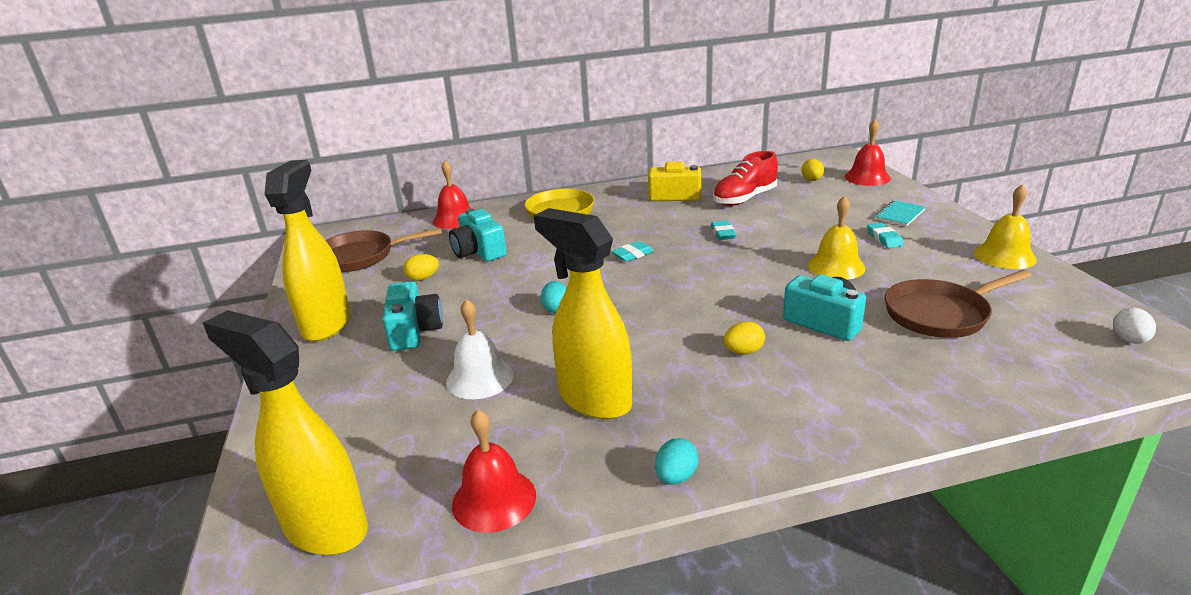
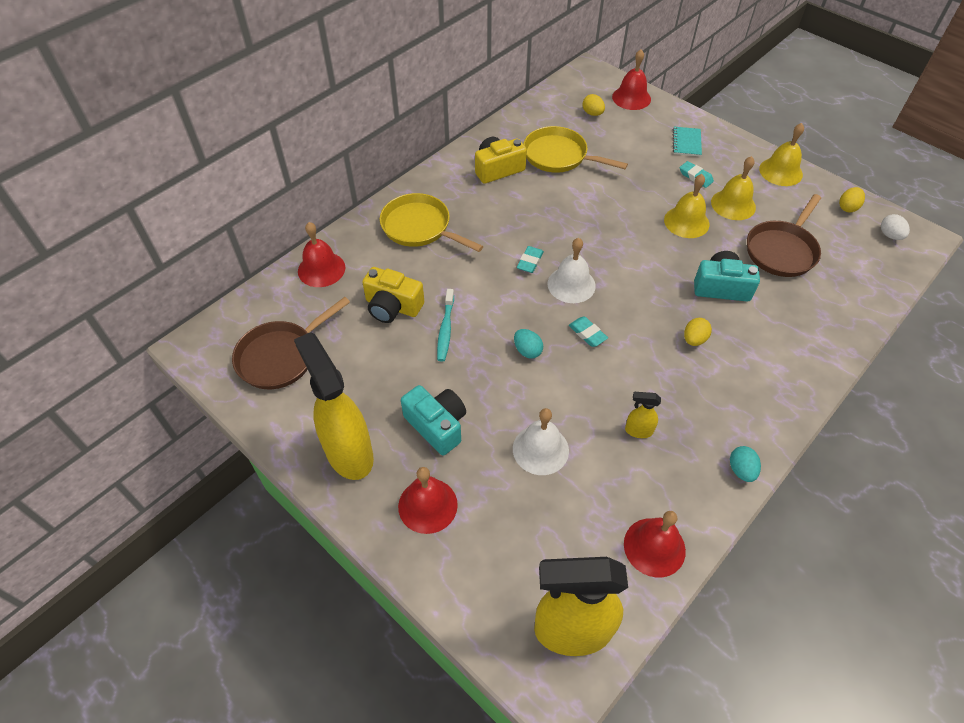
camera: 35 degrees left, 25 degrees up
(336, 379) = (427, 505): none -> red bell
(423, 278) = (376, 361): yellow egg -> yellow egg (847, 207)
(479, 252) = (392, 306): turquoise camera -> yellow camera
(502, 276) = (445, 329): none -> turquoise toothbrush
(594, 400) = (638, 431): yellow spray bottle -> yellow spray bottle, size x0.43
(655, 278) = (571, 284): none -> white bell
(723, 233) = (578, 209): turquoise eraser -> turquoise eraser (587, 333)
(744, 199) = (559, 156): red shoe -> yellow pan
(910, 266) = (733, 204): none -> yellow bell

